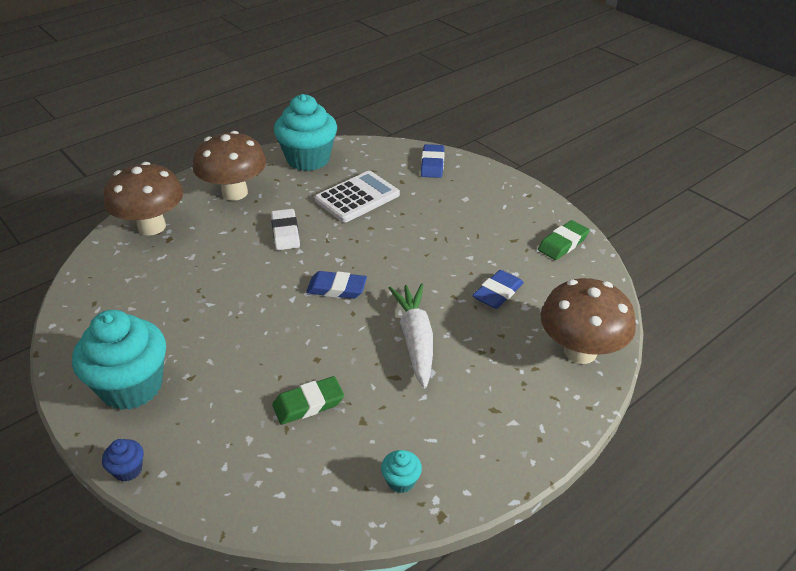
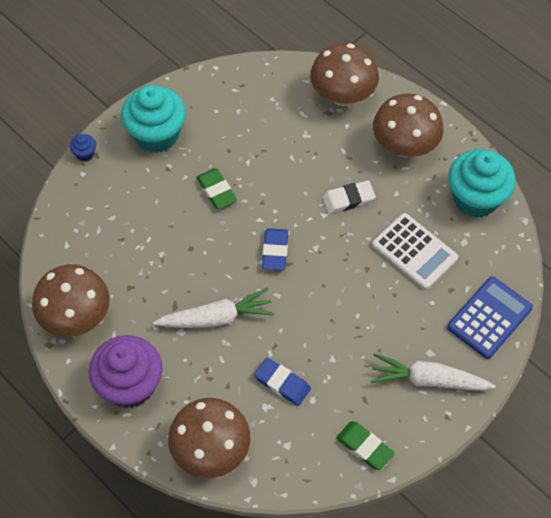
camera: 85 degrees right, 20 degrees up
(308, 404) = (144, 249): green eraser -> green eraser (216, 190)
(401, 481) = (76, 317): turquoise cupcake -> brown mushroom
(432, 164) = (489, 318): blue eraser -> blue calculator
(493, 201) = (428, 380): none -> white carrot
(502, 423) = (130, 385): none -> purple cupcake

